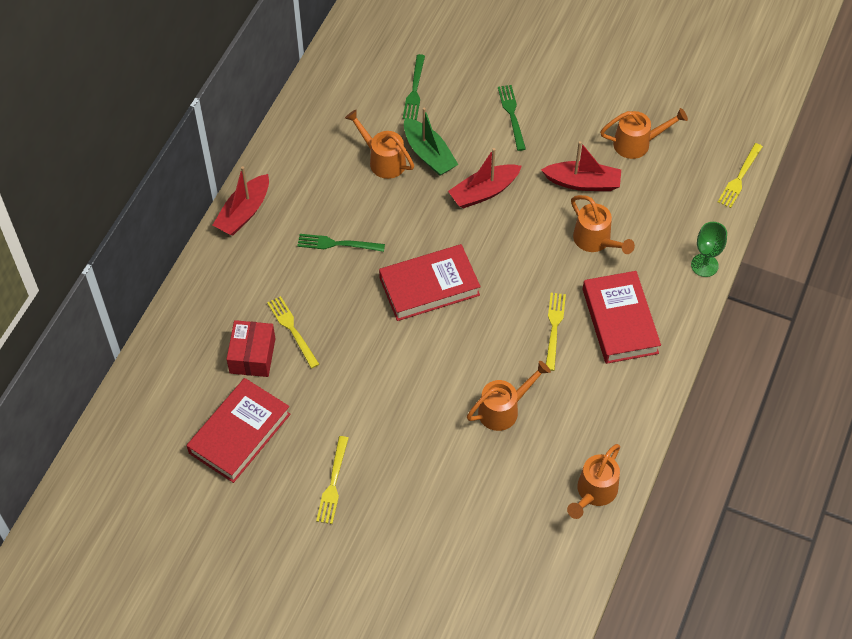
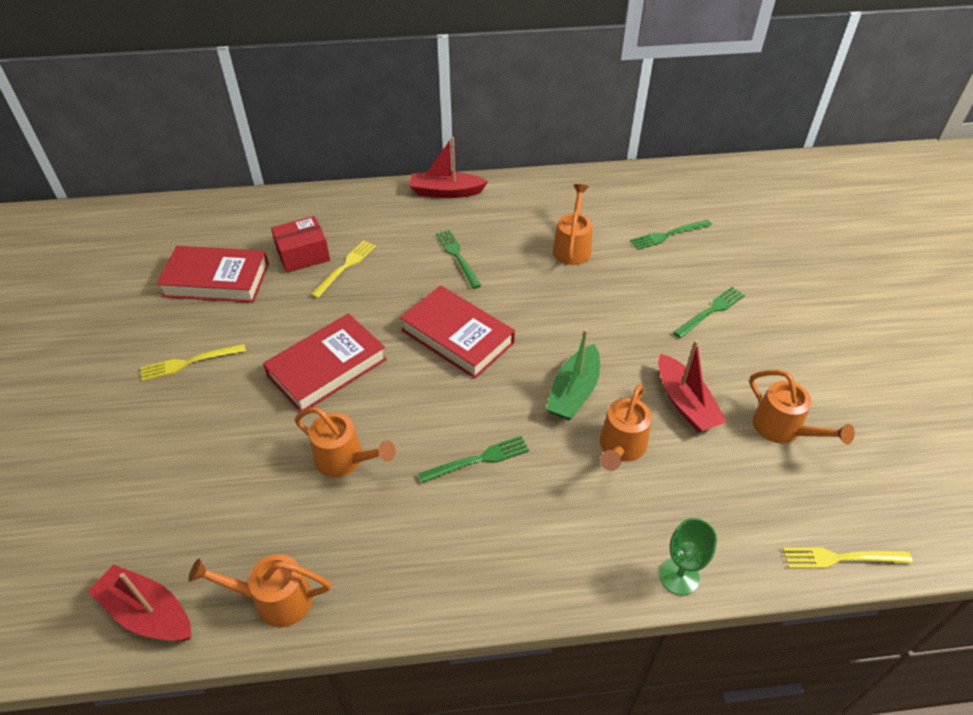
camera: 60 degrees right, 10 degrees down
(429, 154) = (607, 273): green boat -> green boat (574, 392)
(484, 192) = (600, 329): red boat -> red boat (148, 613)
(554, 328) = (478, 459): yellow fork -> green fork
(620, 321) = (531, 519): red book -> red book (327, 367)

